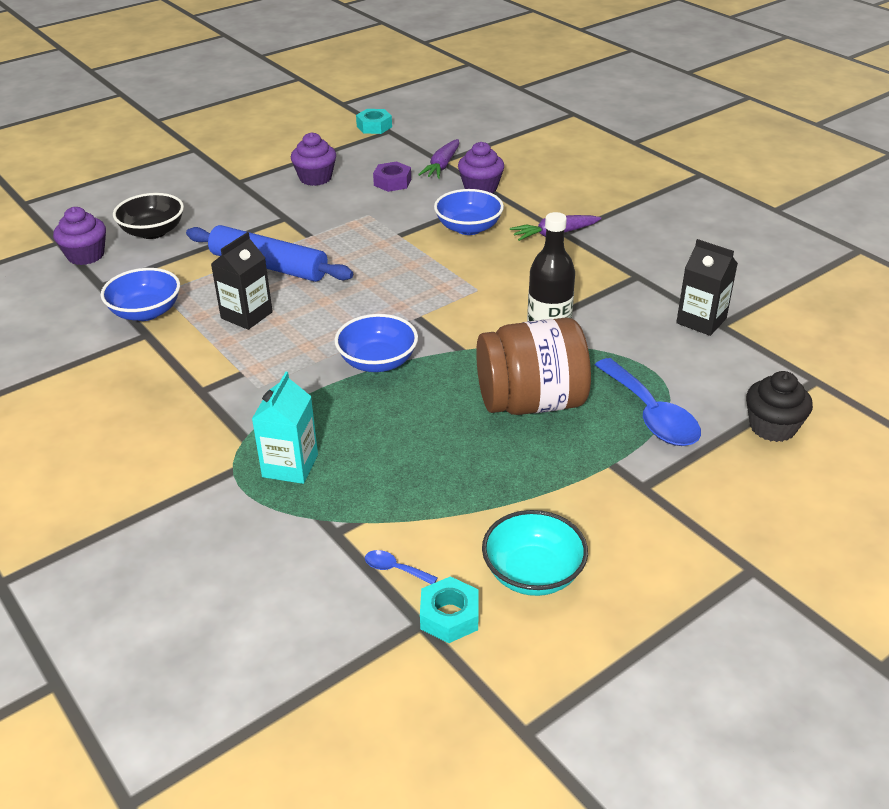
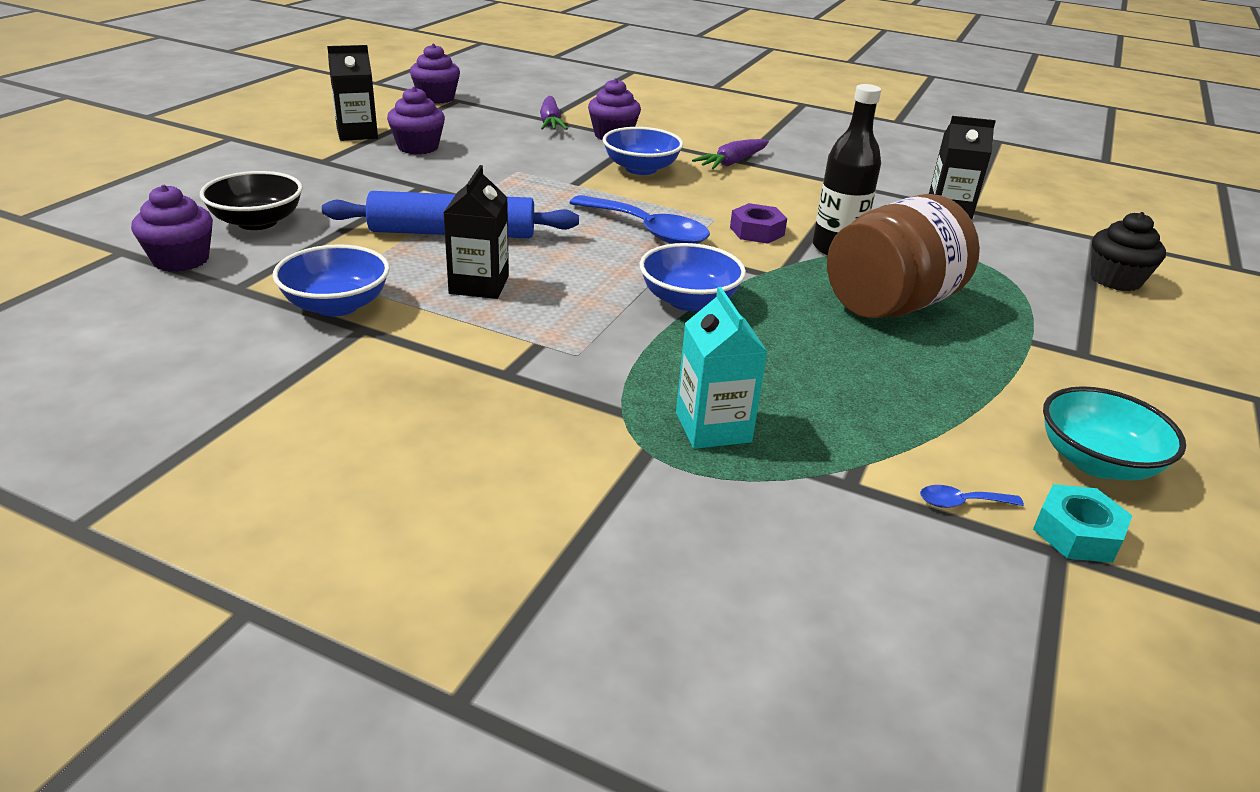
camera: 30 degrees left, 5 degrees down
(283, 157) = (357, 133): none -> black carton
(374, 126) = (436, 98): turquoise nut -> purple cupcake
(392, 182) = (512, 141): purple nut -> purple nut (757, 231)
(651, 415) = (1008, 292): blue spoon -> blue spoon (648, 231)

